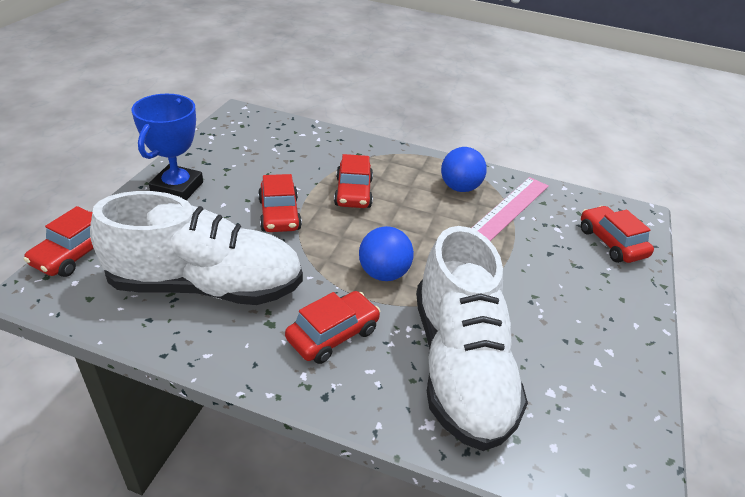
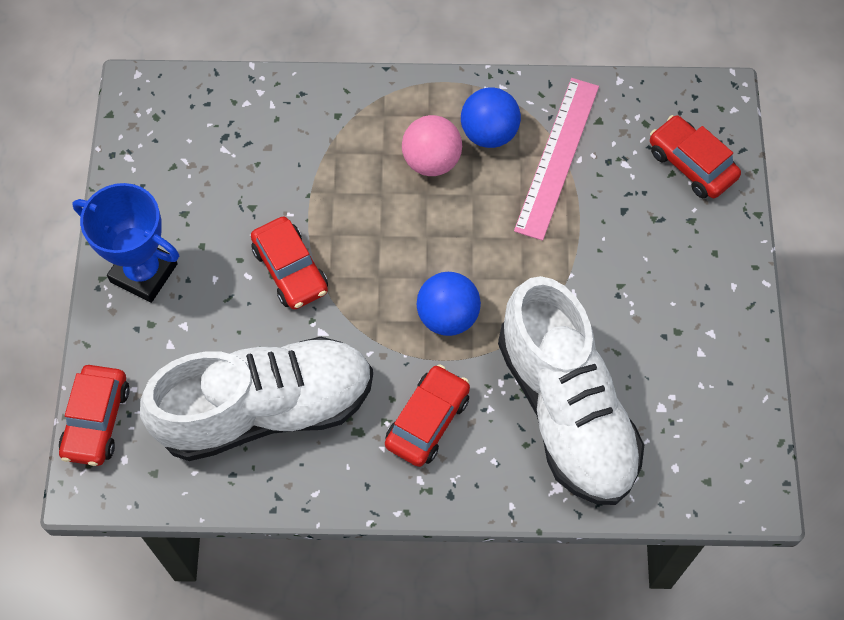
camera: 15 degrees left, 25 degrees up
(177, 188) = (144, 273): blue trophy -> blue trophy turned 60 degrees counterclockwise
(353, 192) = (361, 195): red car -> none
(412, 190) = (431, 161): none -> pink ball

